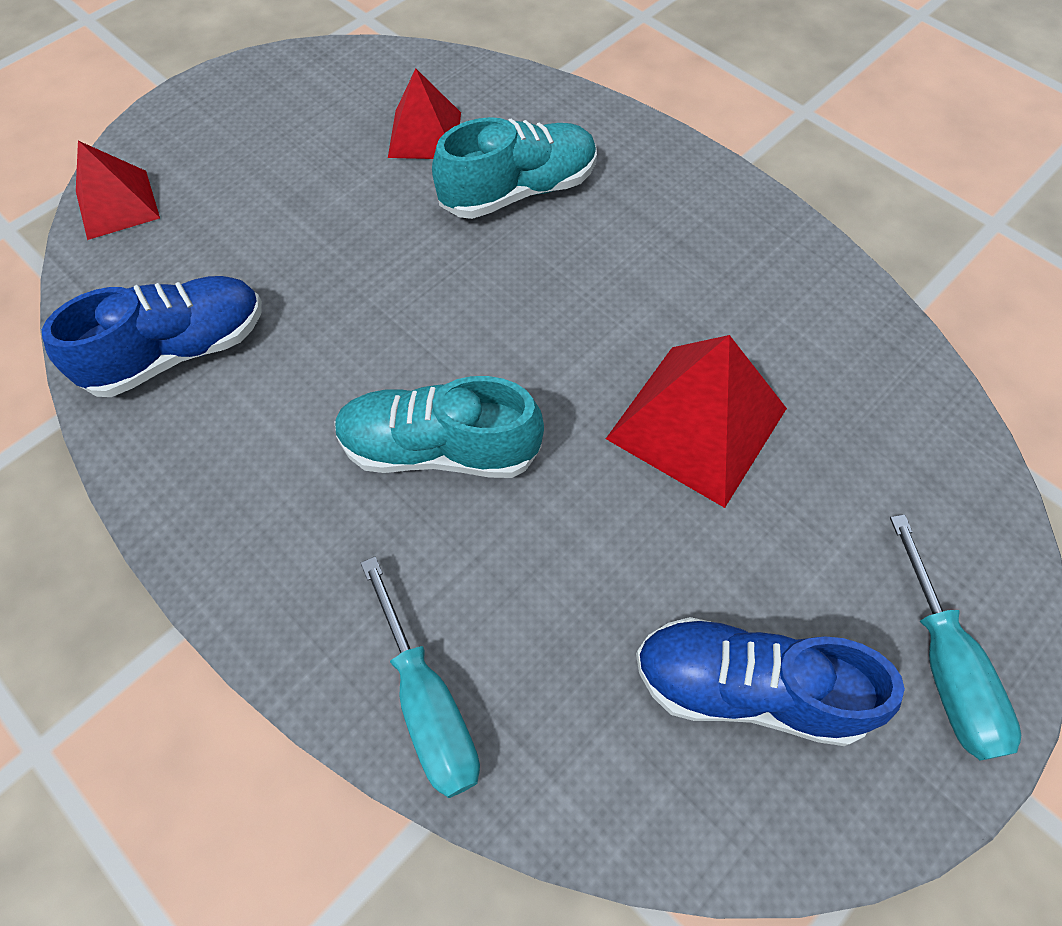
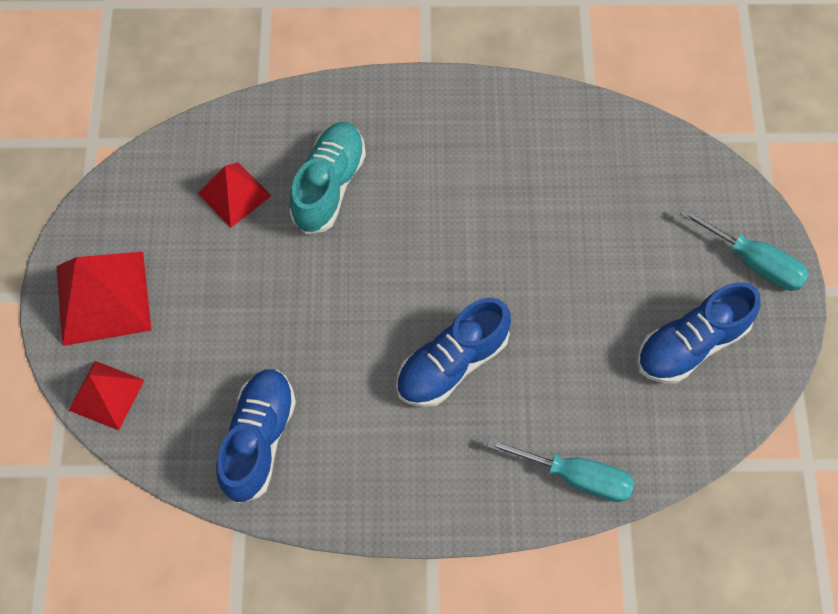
camera: 45 degrees left, 5 degrees up
(440, 449) = (452, 363): turquoise shoe -> blue shoe
(696, 423) = (553, 240): red pyramid -> red pyramid (103, 297)

